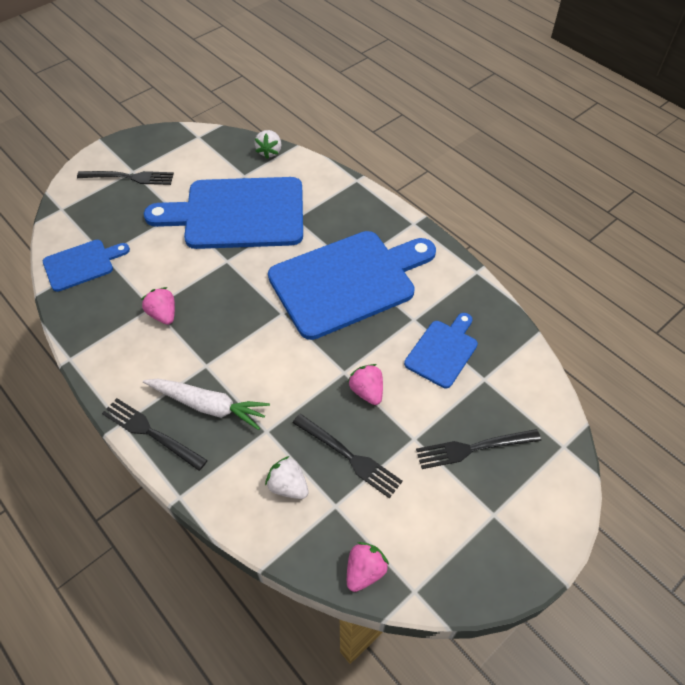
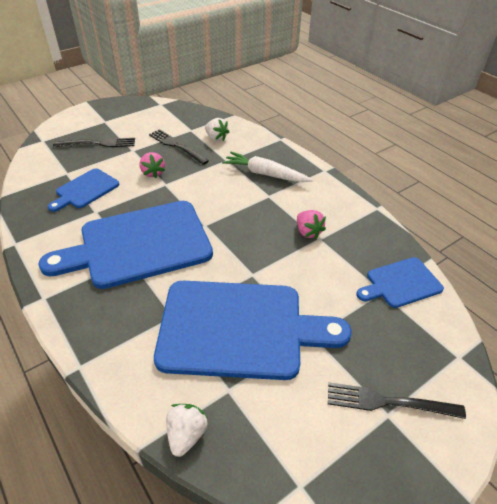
camera: 175 degrees left, 10 degrees down
(150, 432) = (303, 165): black fork -> none
(364, 571) = (182, 110): pink strawberry -> none

